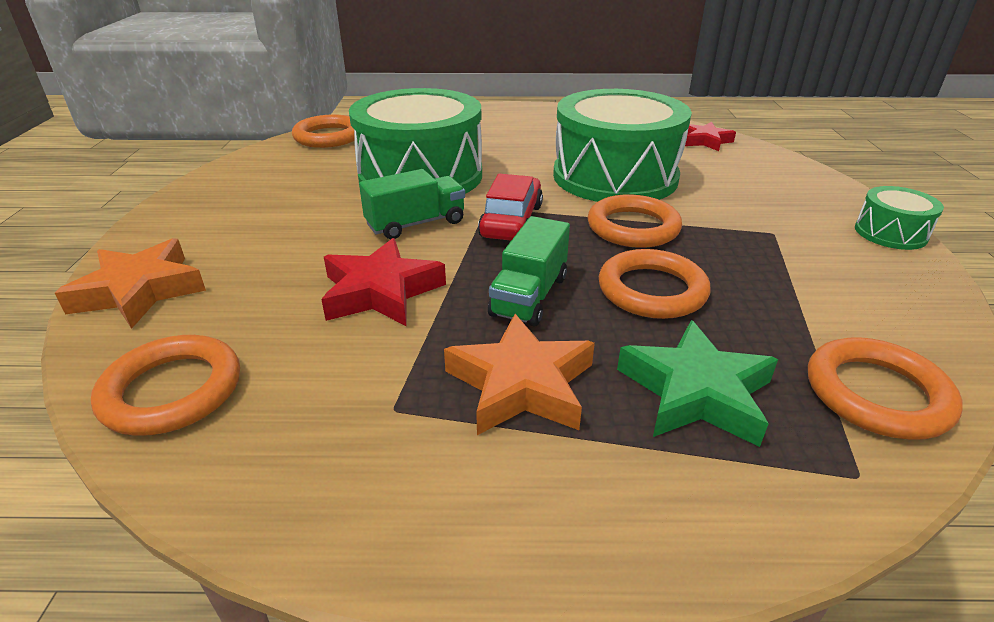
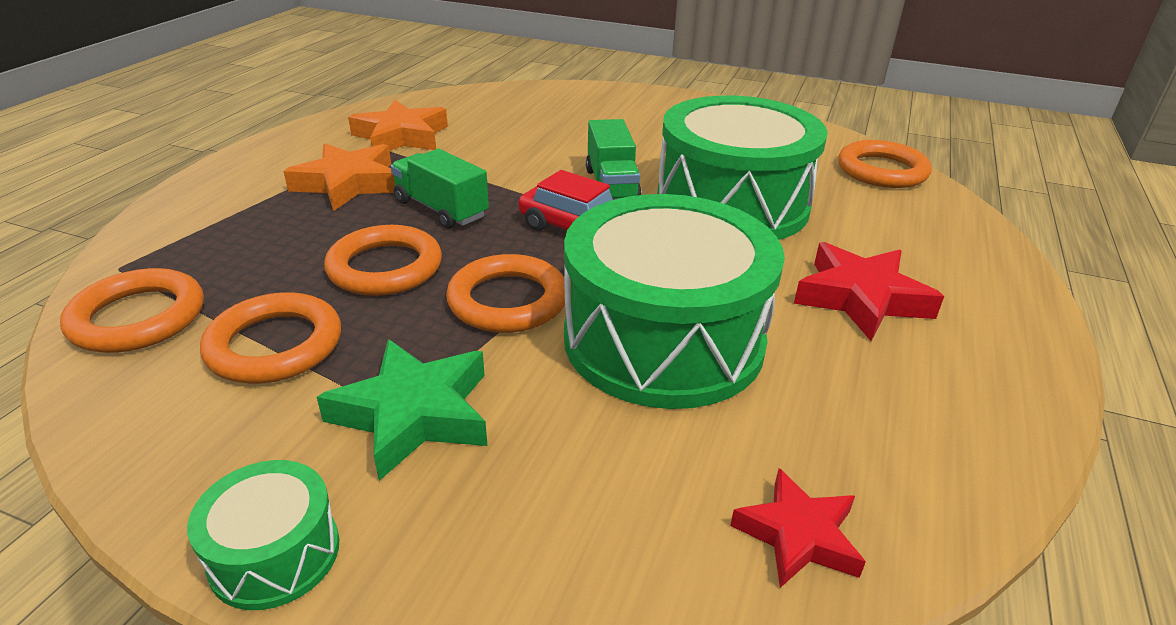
camera: 110 degrees right, 0 degrees up
(140, 291) = (579, 95): orange star -> orange star (401, 136)
(172, 391) = (462, 102): orange ring -> orange ring (275, 345)
(380, 292) = (507, 158): red star -> red star (861, 298)
(696, 392) = (256, 239): green star -> green star (413, 414)

